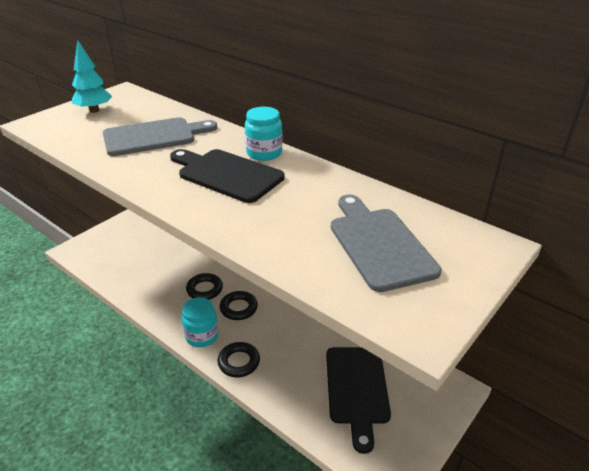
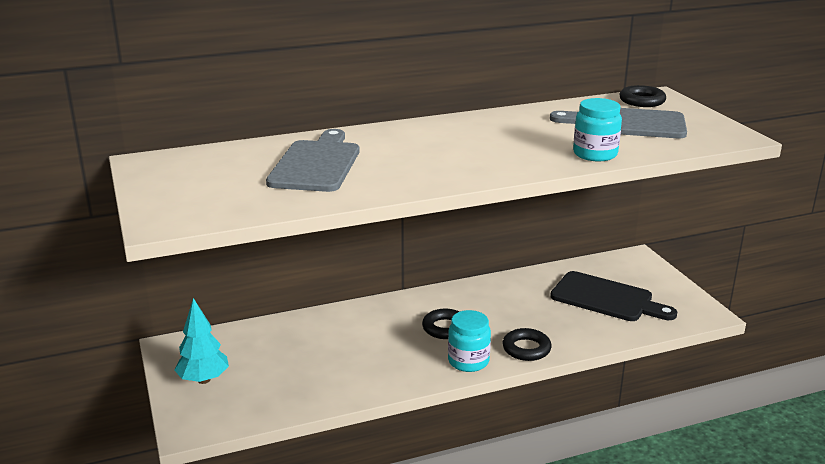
camera: 60 degrees left, 10 degrees down
(94, 110) = (182, 183): turquoise tree -> turquoise tree (204, 379)
(204, 289) = (392, 341): black ring -> black ring (642, 101)
(227, 174) = (453, 148): black cutting board -> none
(264, 153) = (428, 127): turquoise jar -> turquoise jar (595, 154)

